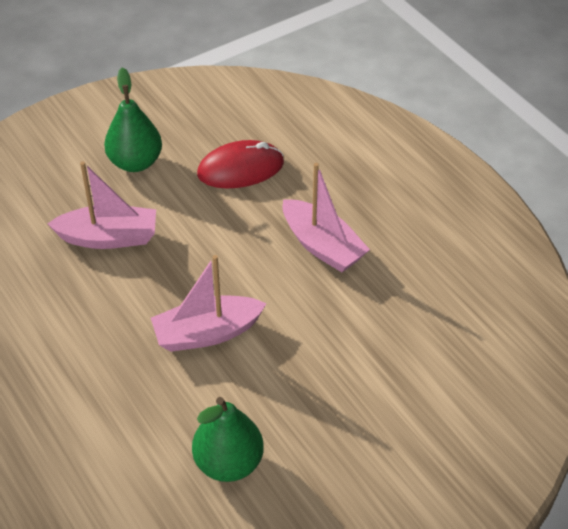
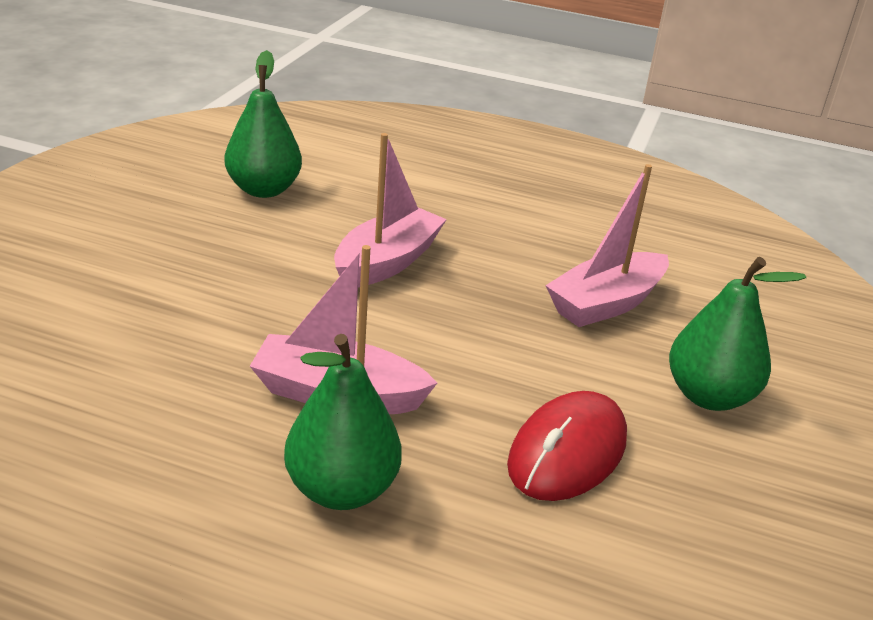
camera: 140 degrees right, 15 degrees down
(359, 197) = (341, 490): none -> green pear

